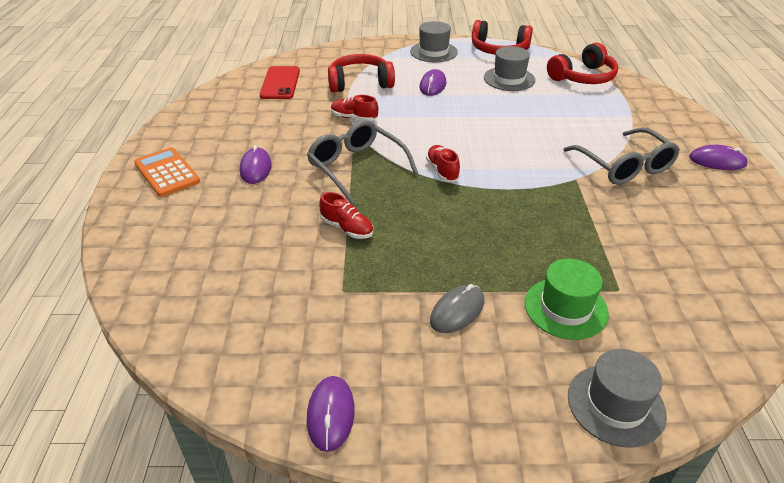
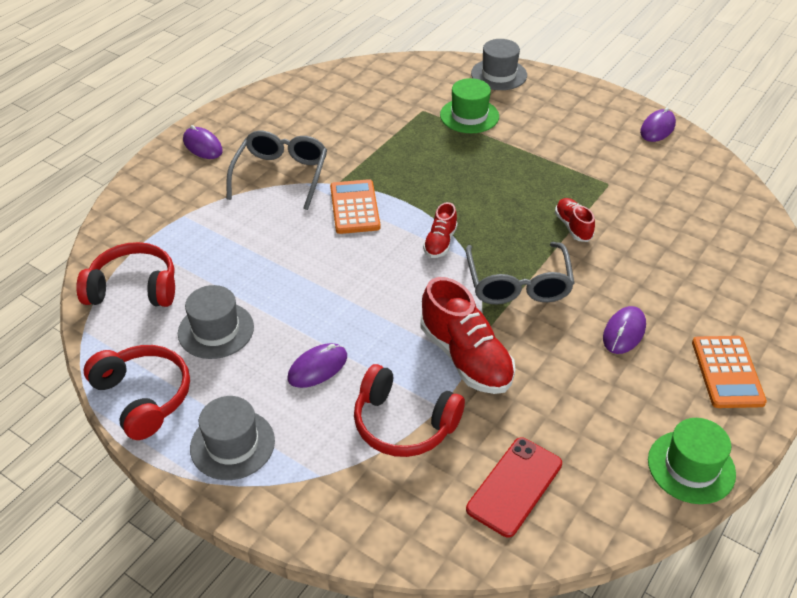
camera: 145 degrees left, 5 degrees up
(181, 120) = (691, 467): none -> green hat
(354, 118) = (465, 357): red shoe -> red shoe, size x1.86
(457, 311) = (539, 141): grey mouse -> none
(536, 167) = (354, 207): none -> orange calculator

